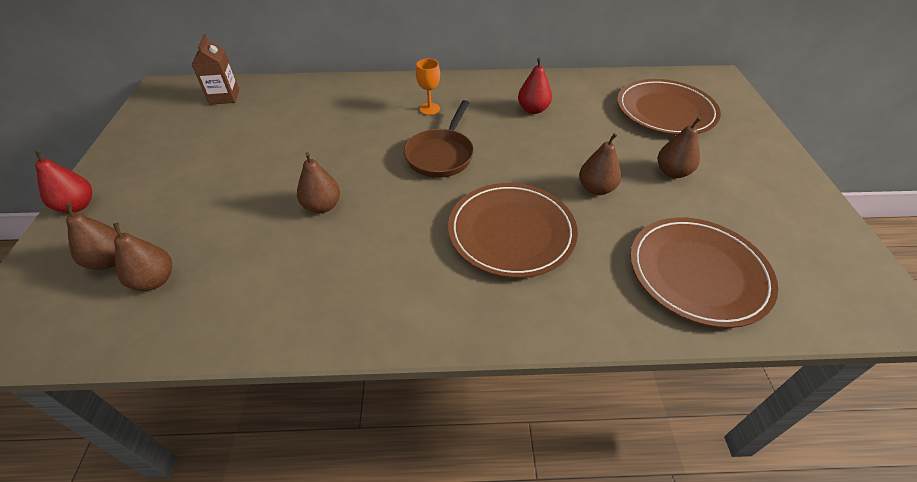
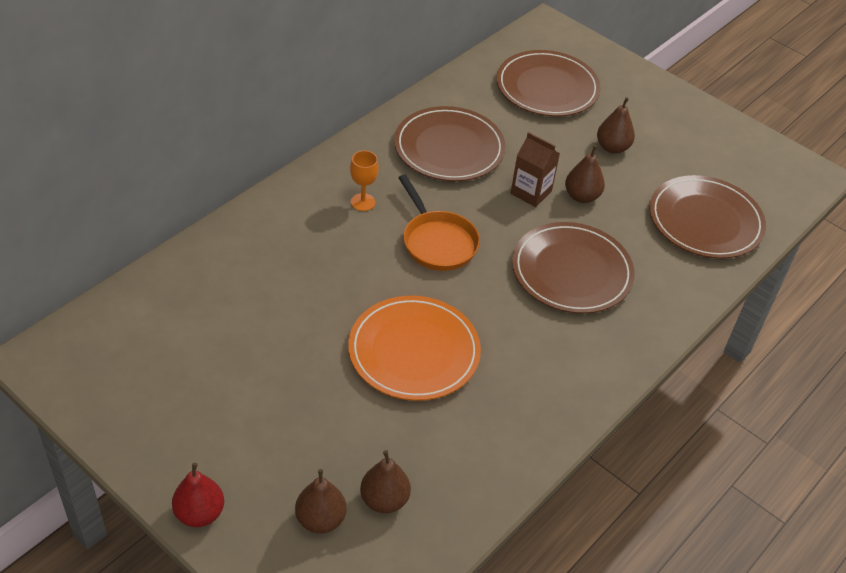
camera: 50 degrees left, 0 degrees up
(224, 97) = (134, 319): brown carton -> brown carton (531, 192)
(322, 206) = (414, 351): brown pear -> orange plate
(441, 155) = (437, 242): brown pan -> orange pan
(533, 109) = (449, 148): red pear -> brown plate

